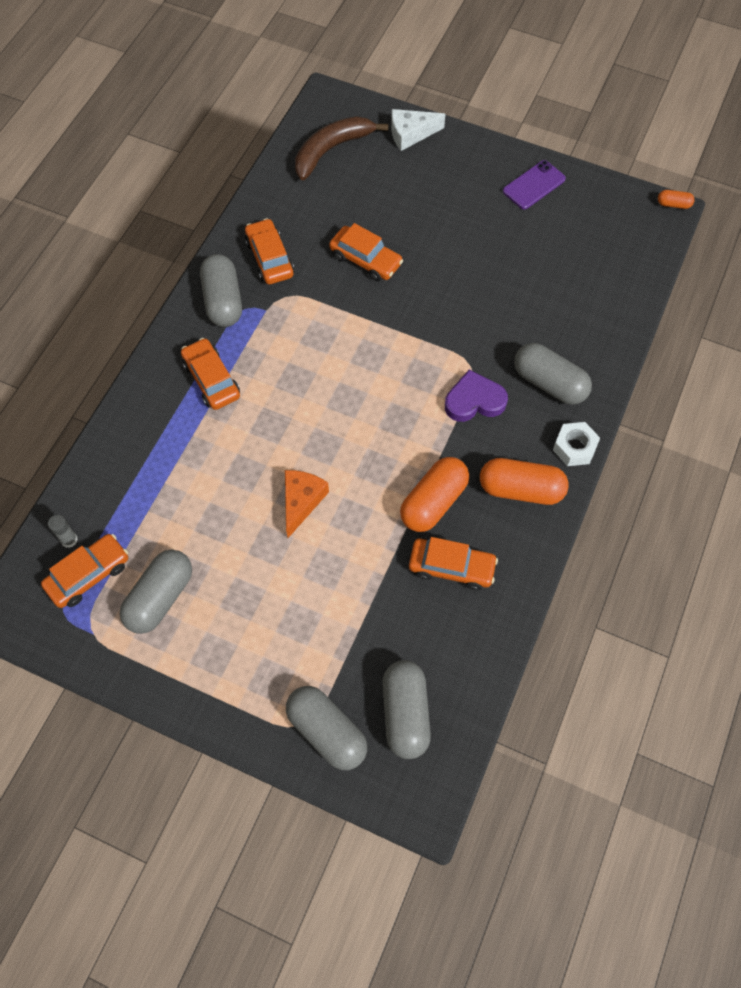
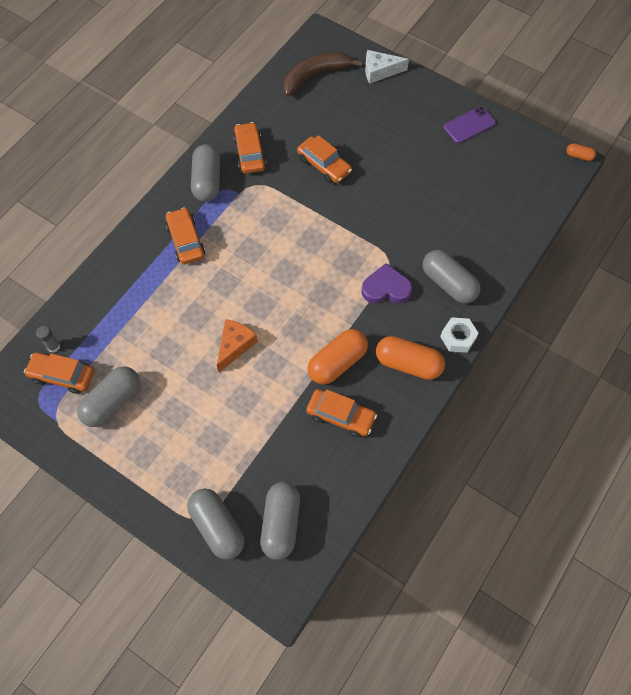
camera: 10 degrees right, 0 degrees up
(88, 575) = (62, 375): orange car -> orange car turned 135 degrees counterclockwise

